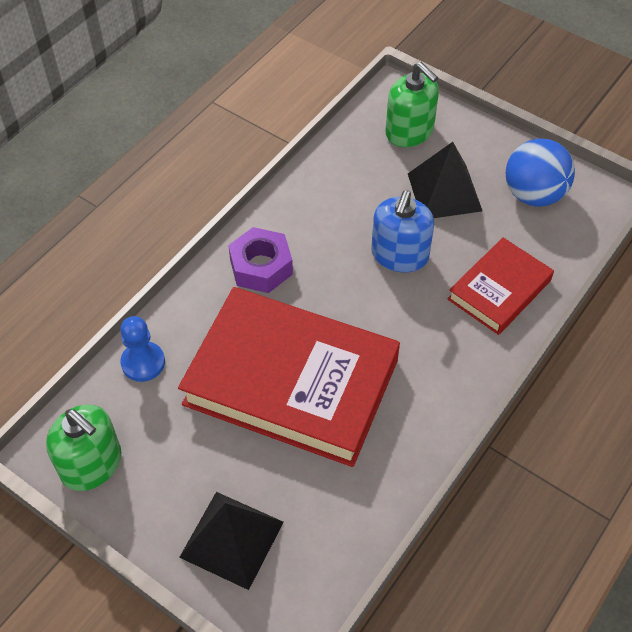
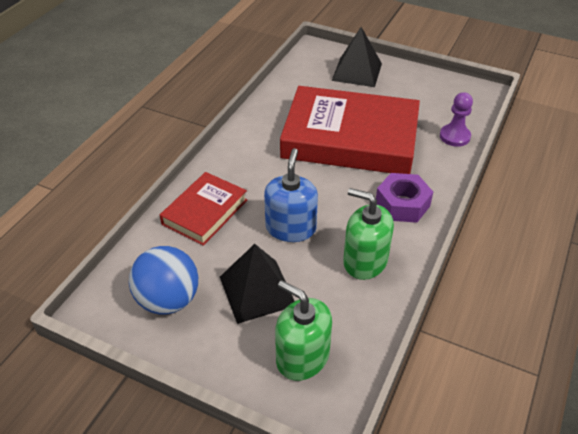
camera: 170 degrees right, 10 degrees down
(91, 464) = (452, 89): green soap dispenser -> green soap dispenser (365, 261)
(143, 362) = (454, 136): blue pawn -> purple pawn

